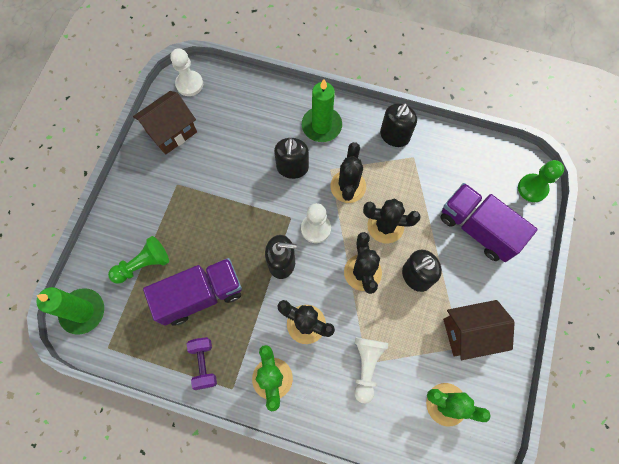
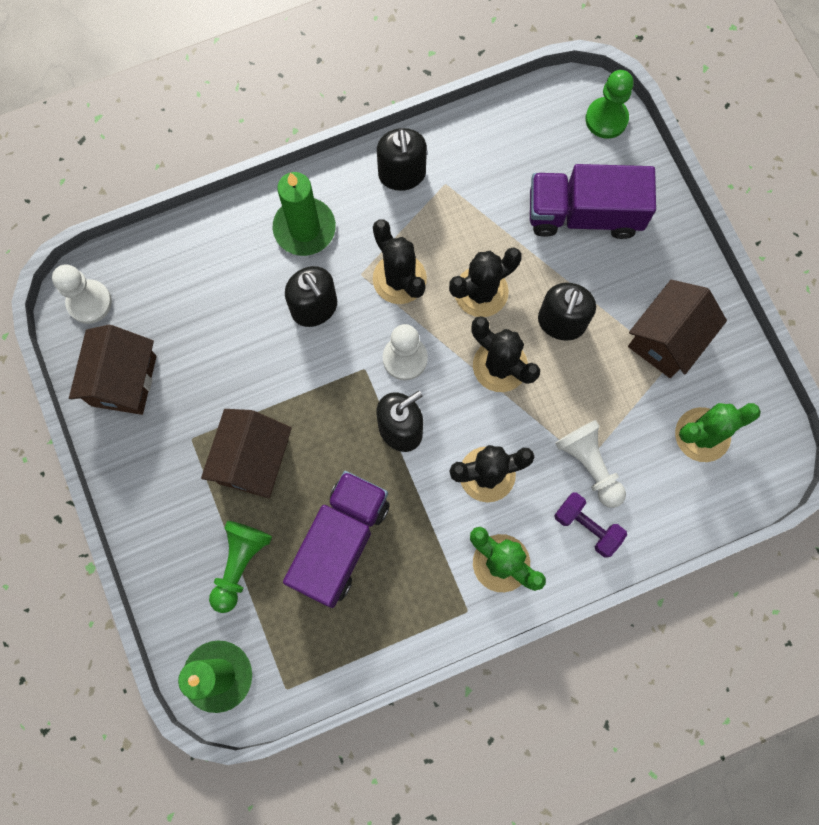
camera: 40 degrees left, 5 degrees up
(196, 219) = (253, 461): none -> brown house
(204, 364) = (413, 612): purple dumbbell -> purple dumbbell (587, 527)

